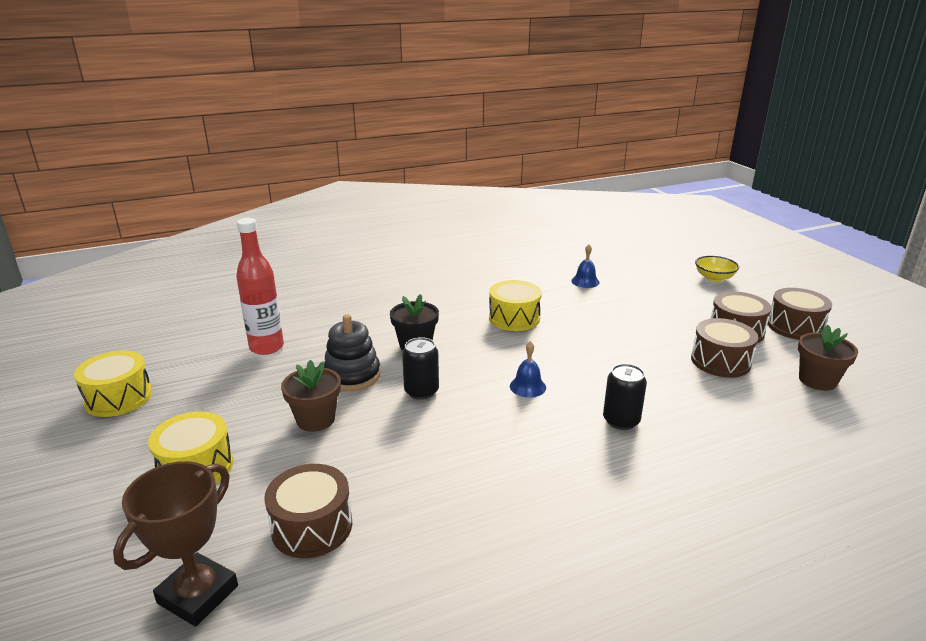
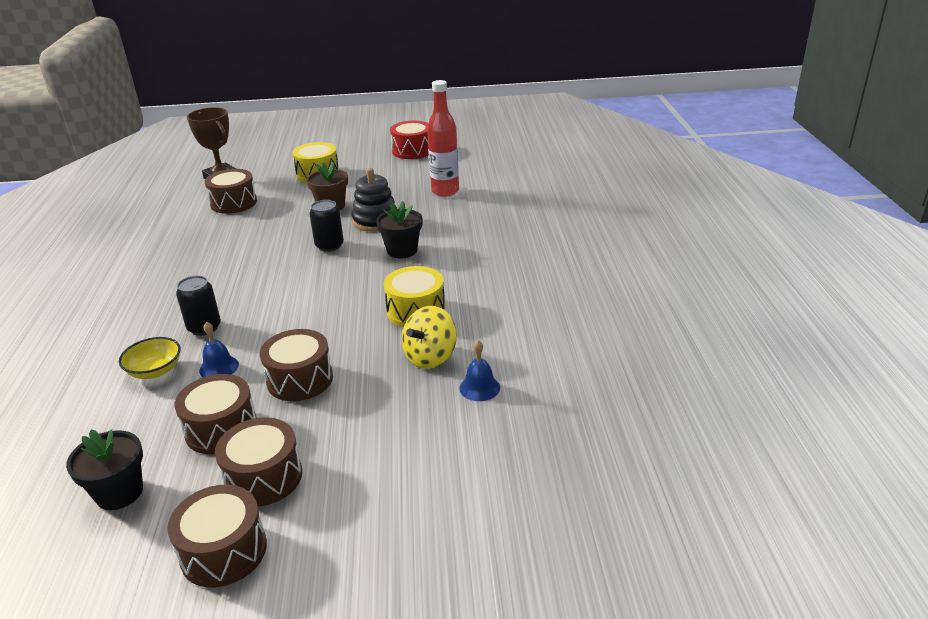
camera: 110 degrees right, 5 degrees up
(118, 398) = (412, 151): yellow drum -> red drum
(527, 386) = (292, 293): blue bell -> blue bell (219, 367)
(568, 302) = (430, 357): none -> yellow spinning top
(639, 345) = (300, 379): none -> brown drum
(714, 278) = (422, 539): yellow bowl -> yellow bowl (155, 371)
(817, 380) = (119, 493): brown flower pot -> black flower pot

